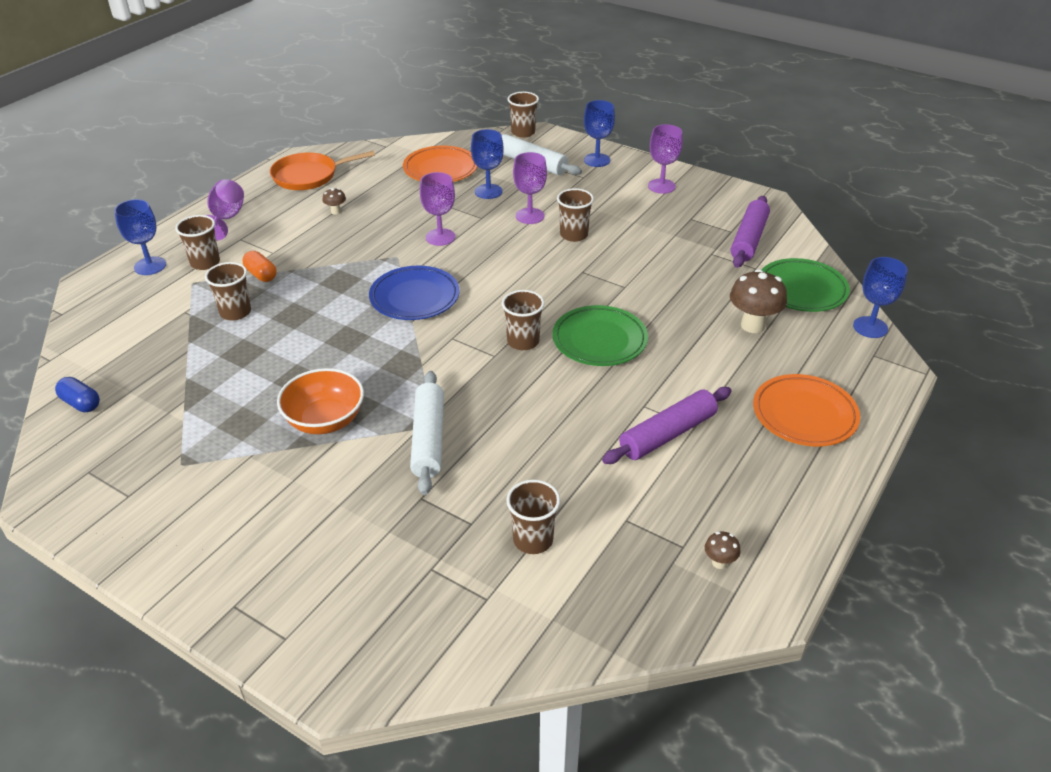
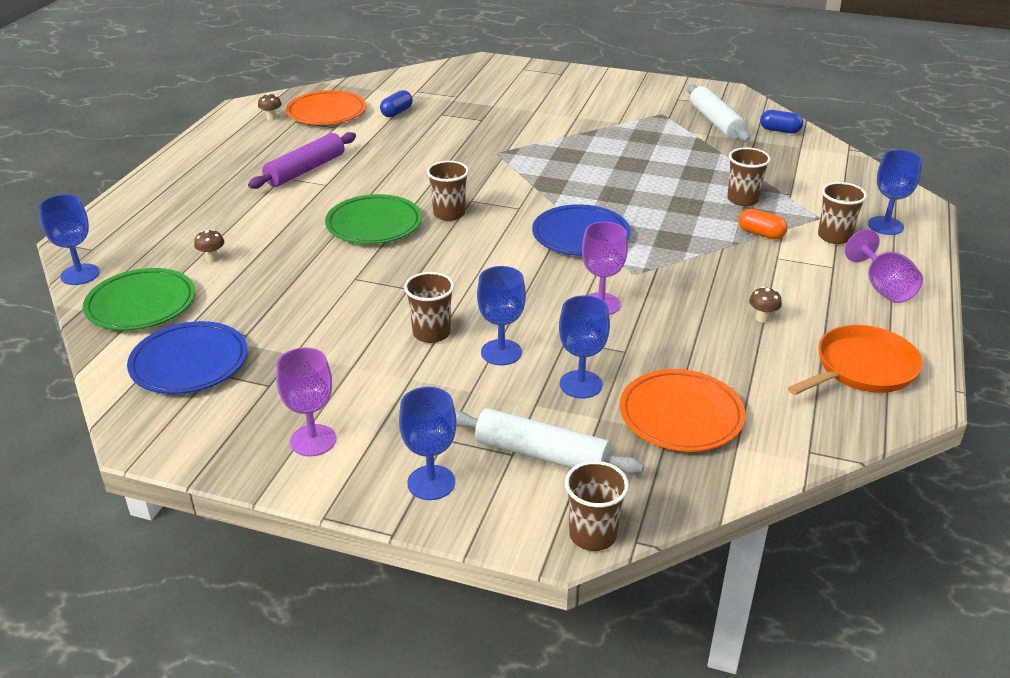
camera: 165 degrees right, 5 degrees down
(325, 420) = (583, 145): orange bowl -> none
(429, 439) = (495, 145): white rolling pin -> white rolling pin (715, 122)
(530, 216) = (501, 352): purple goblet -> blue goblet
(533, 540) = (397, 112): brown cup -> blue capsule
(749, 239) = (189, 363): purple rolling pin -> blue plate
(752, 325) = (212, 259): brown mushroom -> brown mushroom, size x0.49
(804, 414) = (184, 196): orange plate -> orange plate (326, 113)

